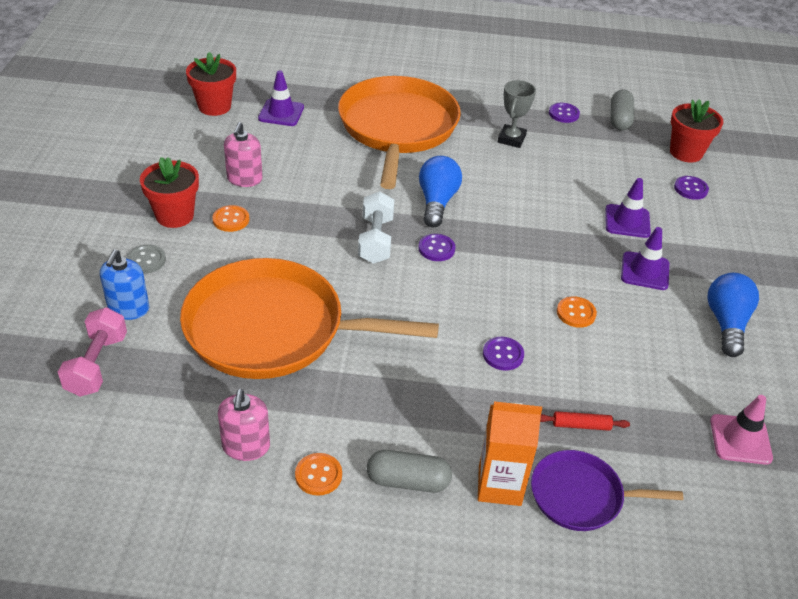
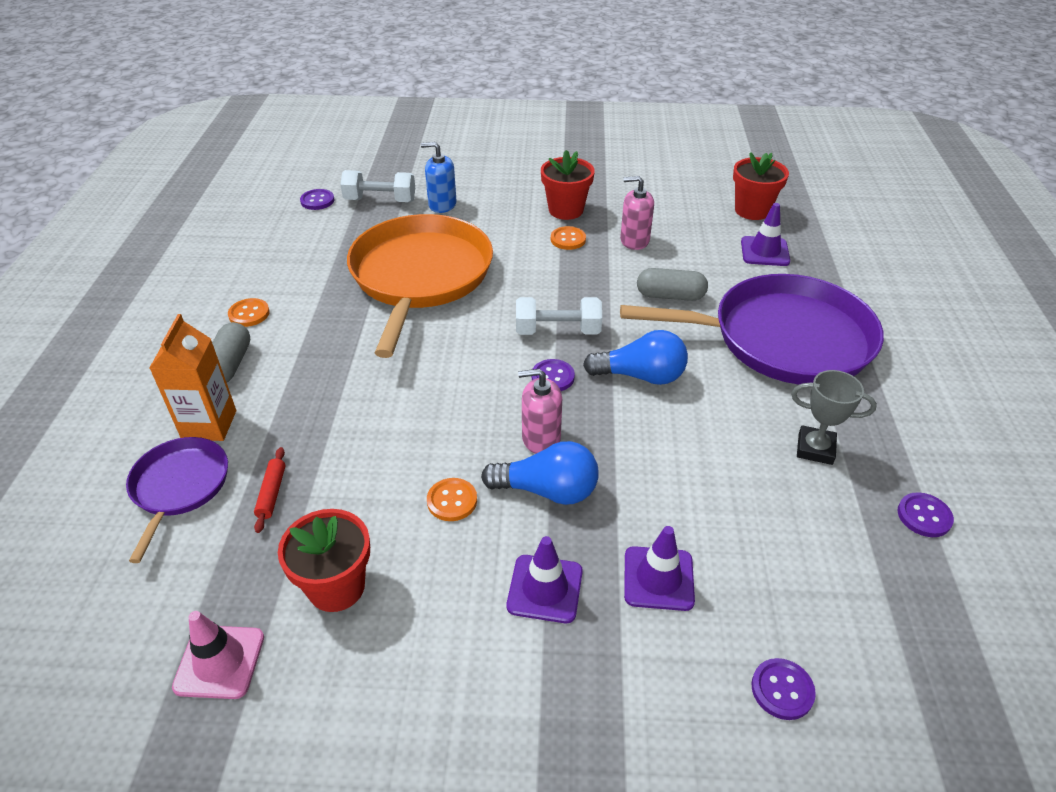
camera: 90 degrees right, 0 degrees up
(97, 365) = (380, 200): pink dumbbell -> white dumbbell
(146, 260) = (502, 204): grey button -> none
(246, 446) = (287, 275): pink soap dispenser -> pink soap dispenser (541, 438)
(397, 128) = (782, 339): orange pan -> purple pan
(503, 355) = (382, 431): purple button -> purple button (317, 201)
(619, 119) = (956, 598): grey capsule -> grey capsule (670, 296)
(686, 152) = (901, 700): red flower pot -> red flower pot (336, 587)
(726, 324) = (438, 686): blue light bulb -> blue light bulb (547, 490)

